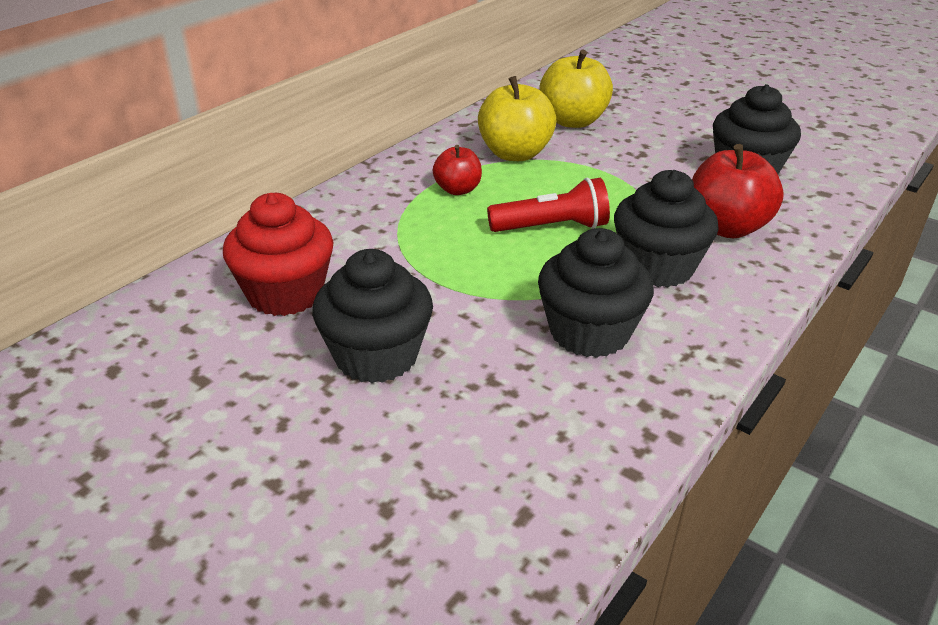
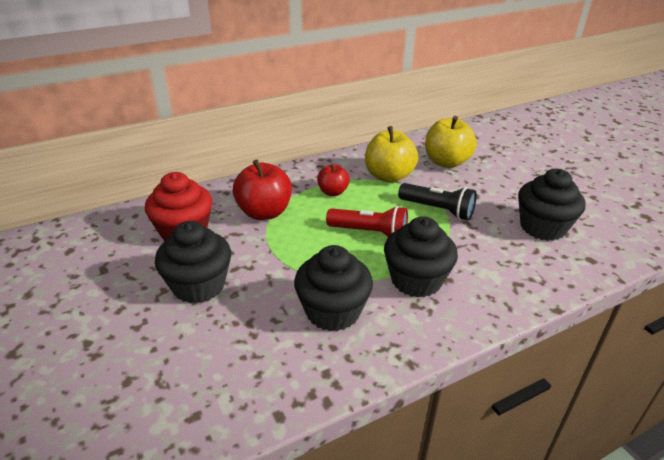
camera: 25 degrees right, 0 degrees up
(612, 180) = (438, 210): none -> black flashlight
(726, 227) = (490, 265): red apple -> red apple (264, 212)

